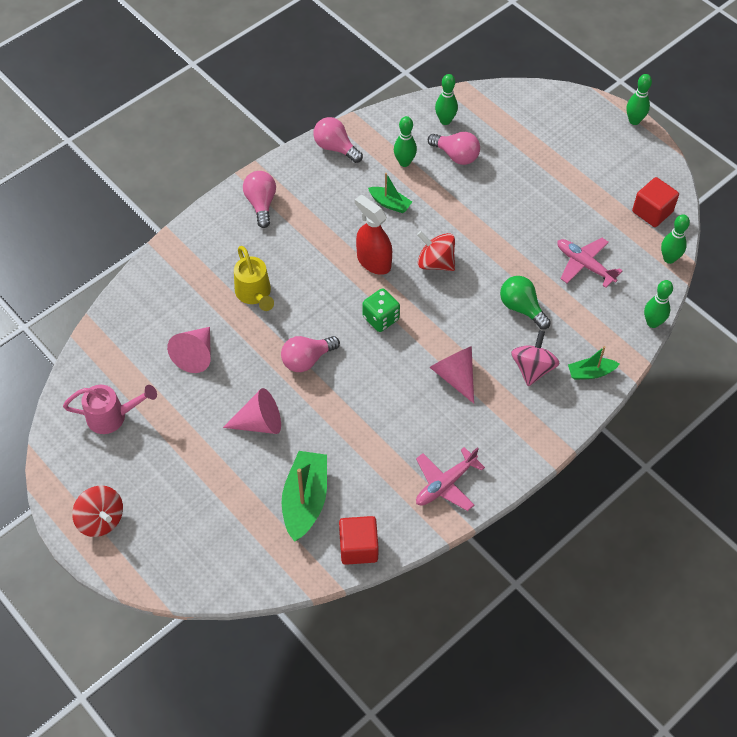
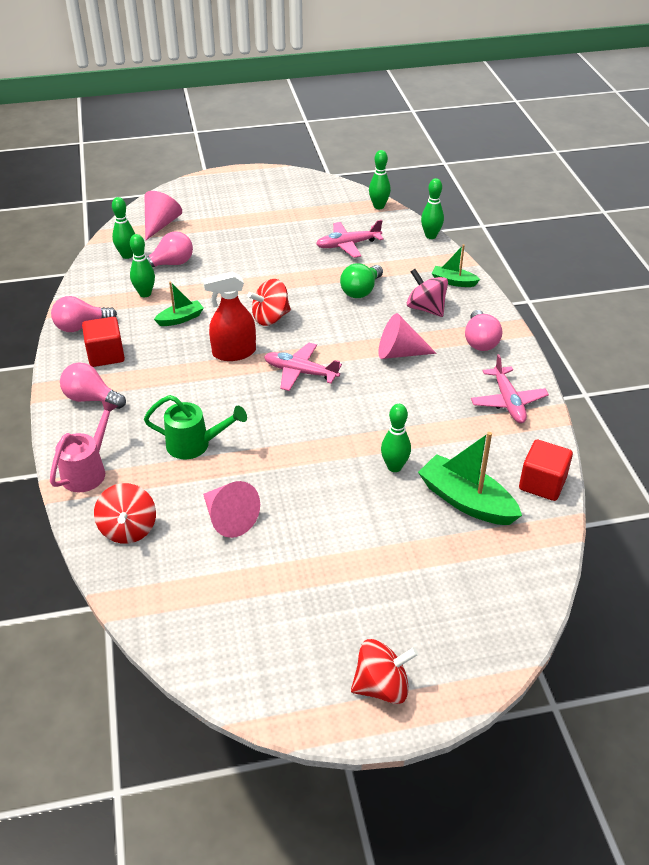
camera: 60 degrees left, 15 degrees down
(112, 416) = (250, 622): pink watering can -> pink watering can (87, 471)
(152, 302) = (128, 529): none -> red spinning top
(254, 294) = (194, 444): yellow watering can -> green watering can
(259, 422) = (352, 500): pink cone -> pink cone (160, 224)
(307, 359) = (305, 437): pink light bulb -> pink light bulb (480, 341)
(381, 318) = (300, 372): green dice -> pink plane
(521, 308) = (361, 291): green light bulb -> green light bulb turned 45 degrees counterclockwise
(590, 373) = (453, 282): green boat -> green boat turned 90 degrees clockwise
(634, 121) = (235, 171): green bowling pin -> green bowling pin (394, 467)
(652, 212) = (328, 197): red cube -> red cube (106, 355)

